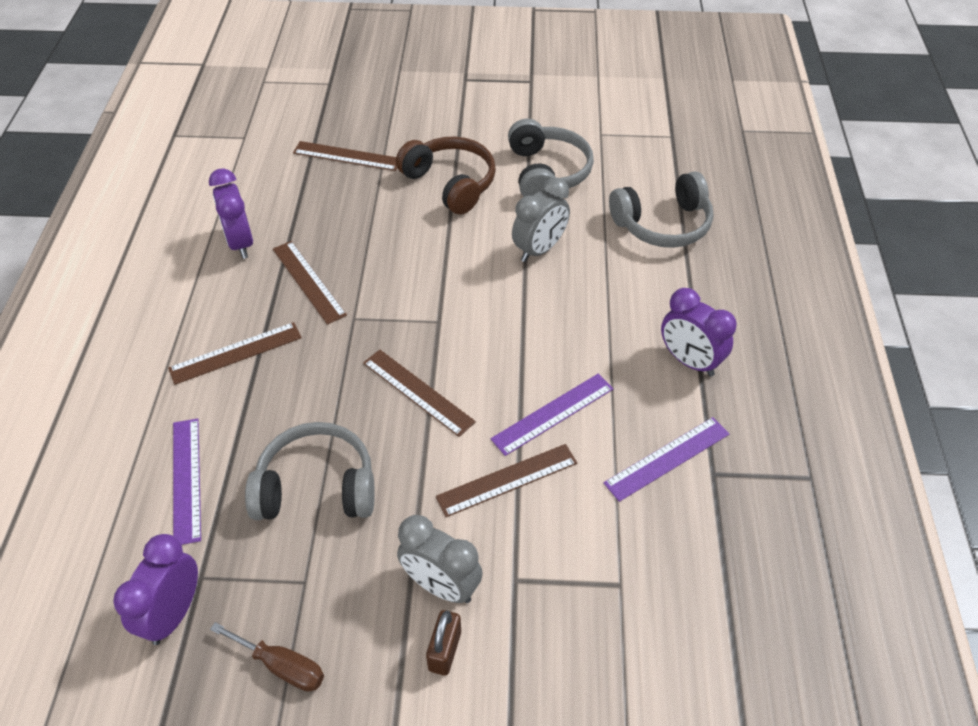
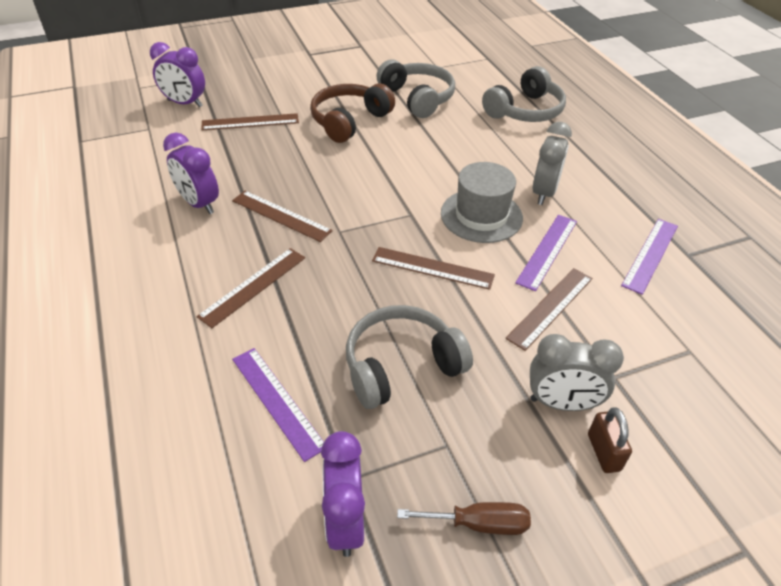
camera: 25 degrees left, 5 degrees down
(450, 183) = (349, 121): brown headphones -> brown headphones turned 75 degrees counterclockwise
(512, 347) = (481, 215): none -> grey hat
(539, 249) = (450, 147): grey clock -> grey clock (544, 193)
(689, 361) = (613, 189): purple clock -> purple clock (185, 103)

